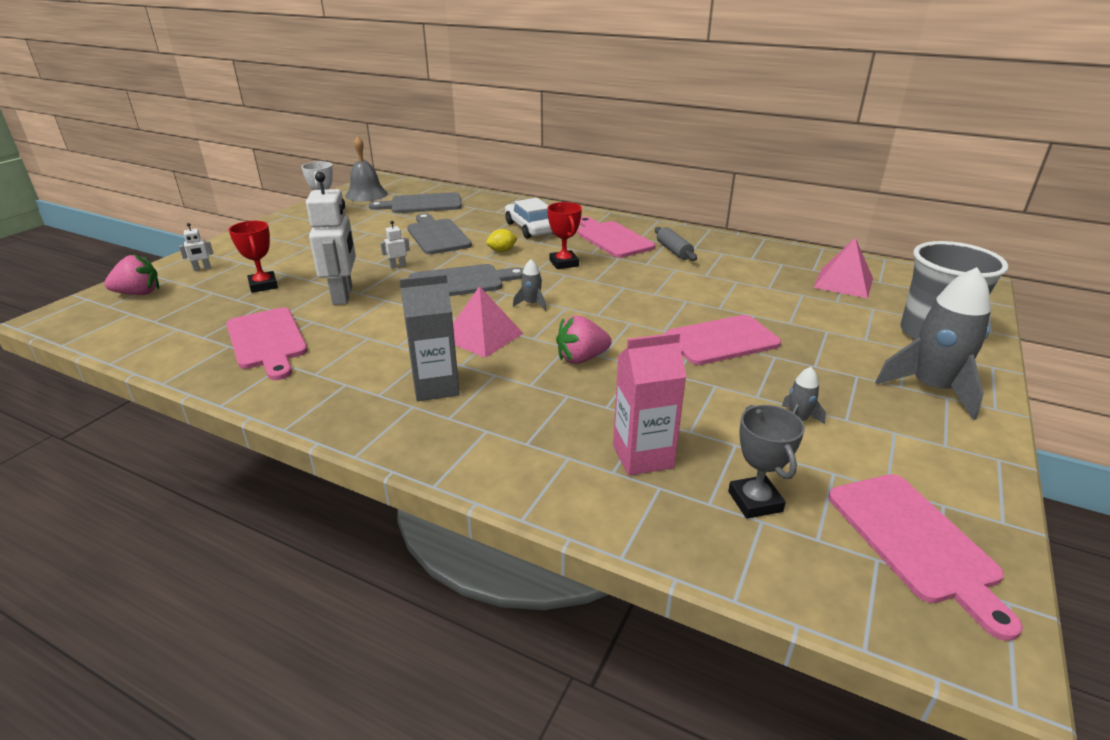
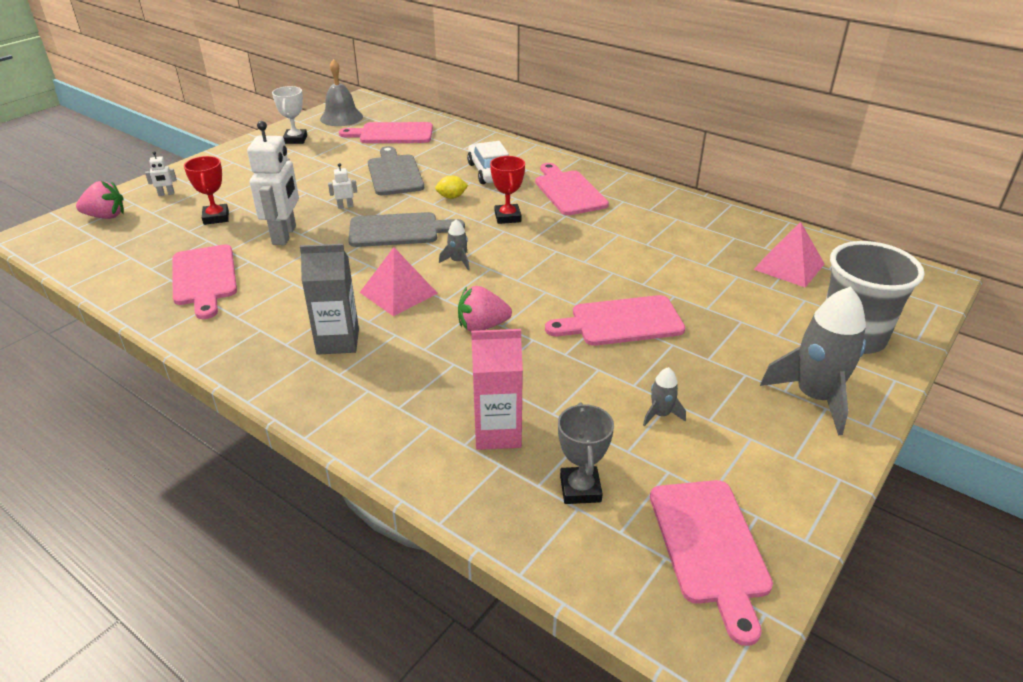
camera: 10 degrees right, 5 degrees up
(422, 204) = (392, 134): grey cutting board -> pink cutting board
(674, 251) = (626, 212): grey rolling pin -> none

